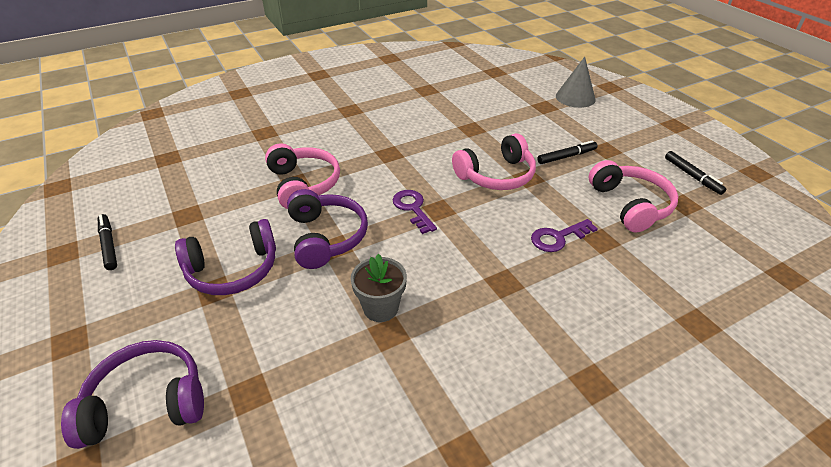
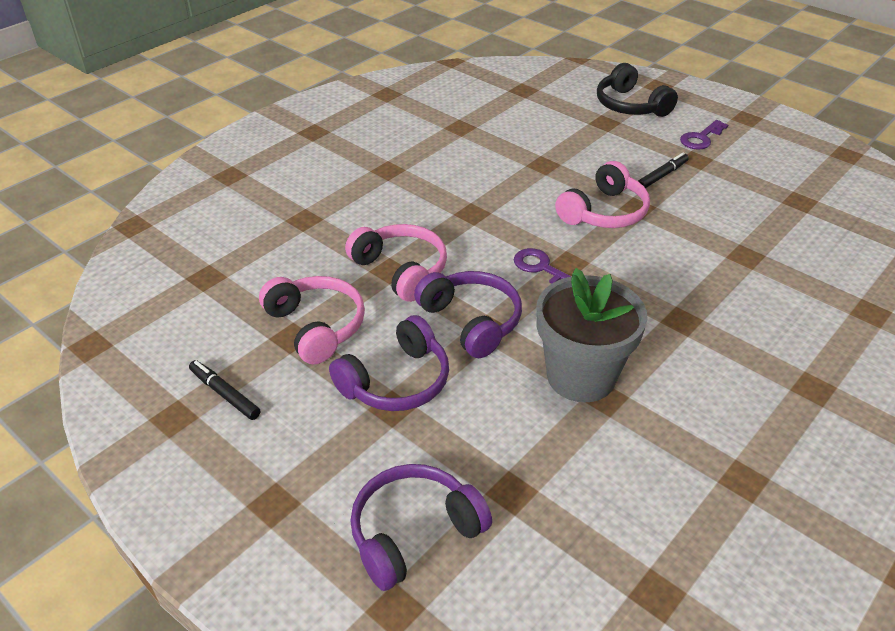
camera: 20 degrees left, 0 degrees up
(380, 308) = (581, 376): grey flower pot -> grey flower pot, size x1.77
(558, 237) = (705, 263): purple key -> purple key (701, 138)
(575, 97) = (630, 105): grey cone -> black headphones
(630, 205) = (752, 213): pink headphones -> pink headphones (316, 326)
(692, 176) = (792, 171): black marker -> none

